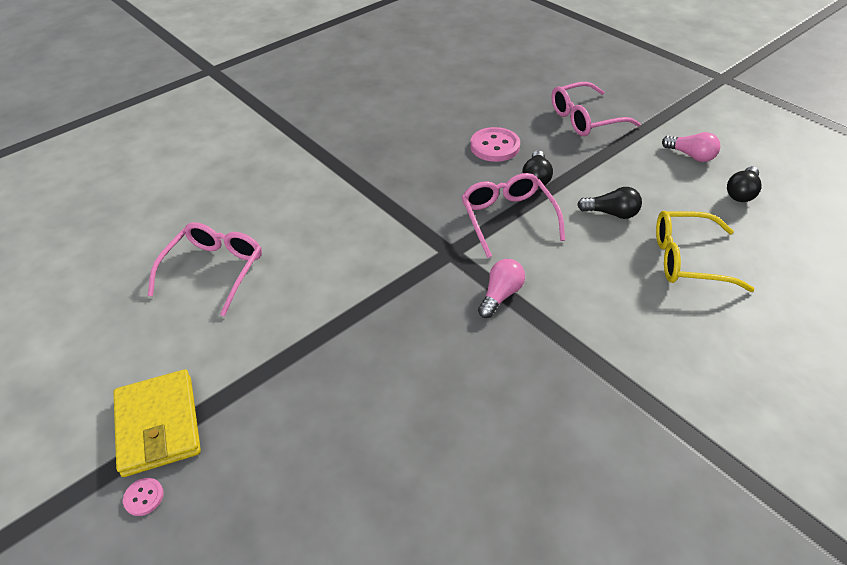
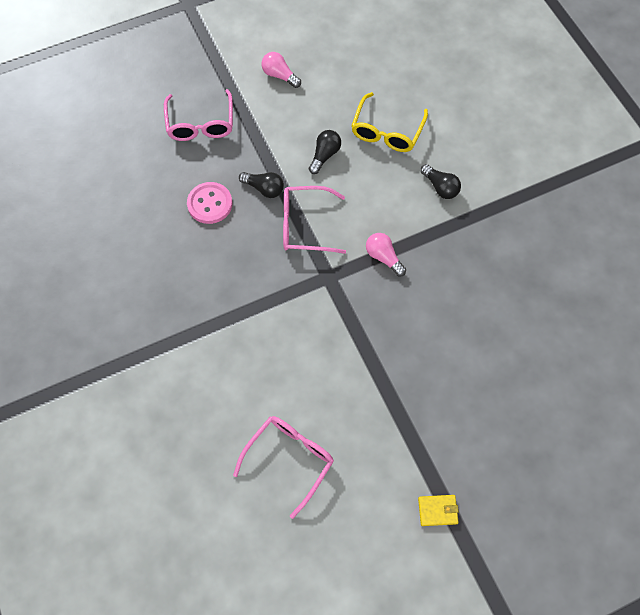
camera: 75 degrees left, 20 degrees up
(144, 497) = (493, 521): pink button -> none
(158, 425) = (437, 510): yellow wallet -> yellow wallet, size x0.52
(214, 270) = (289, 460): pink glasses -> pink glasses turned 90 degrees clockwise
(691, 156) = (279, 75): pink light bulb -> pink light bulb turned 105 degrees counterclockwise
(741, 193) = (333, 67): black light bulb -> black light bulb (440, 187)

